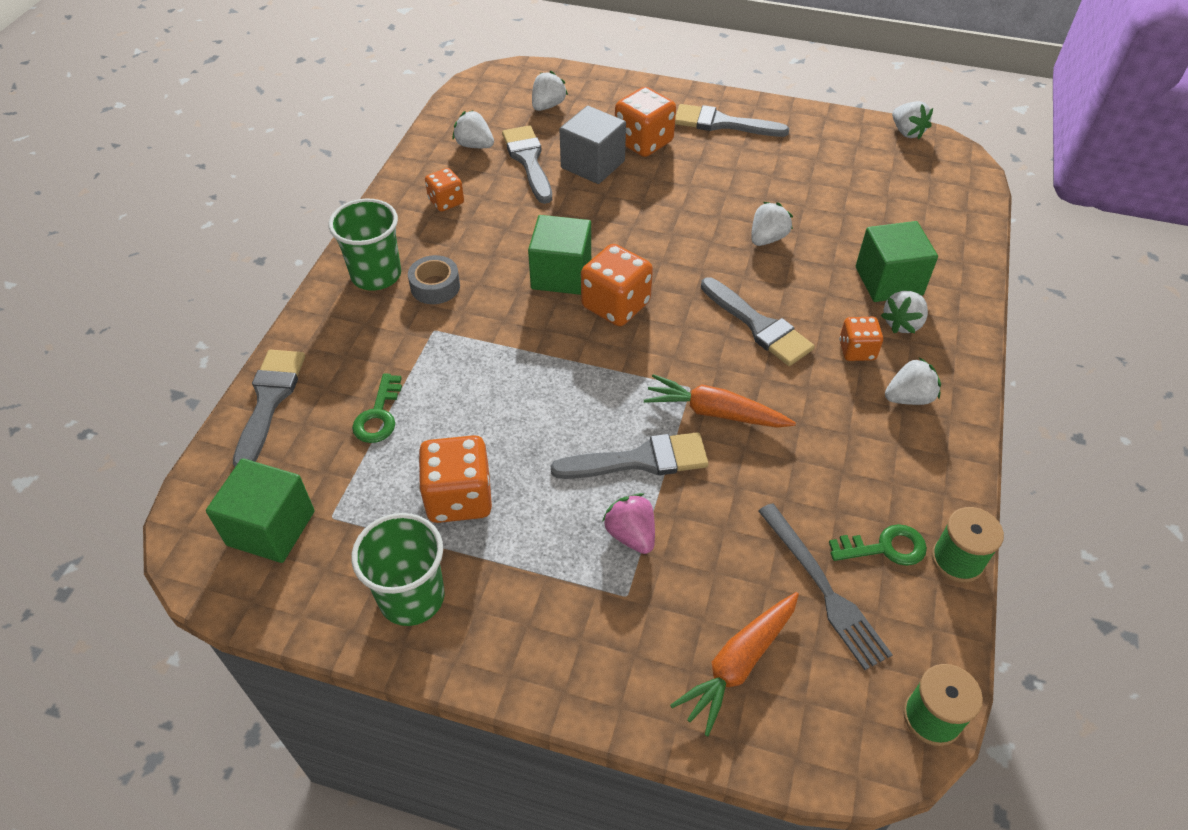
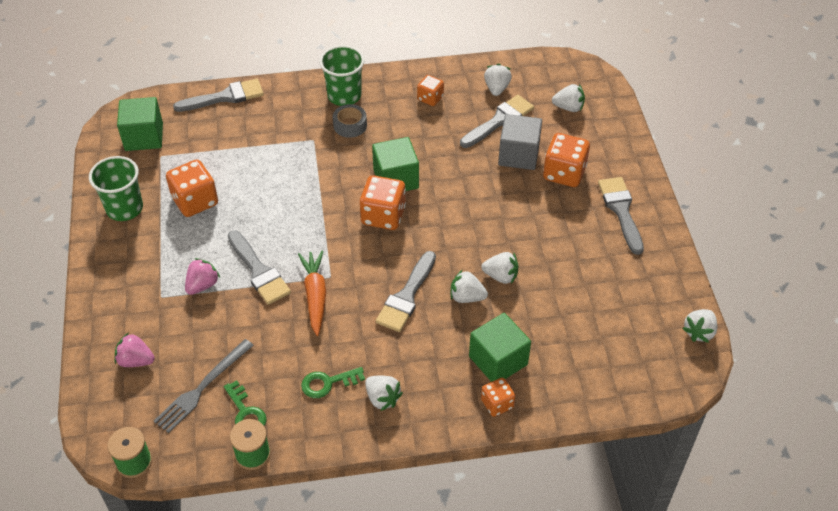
camera: 65 degrees right, 0 degrees up
(378, 415) = (236, 144): green key -> green key (327, 383)
(738, 664) = (136, 360): orange carrot -> pink strawberry
(857, 350) = (413, 358): orange dice -> orange dice (497, 404)
(902, 323) = (456, 379): white strawberry -> white strawberry (466, 297)

